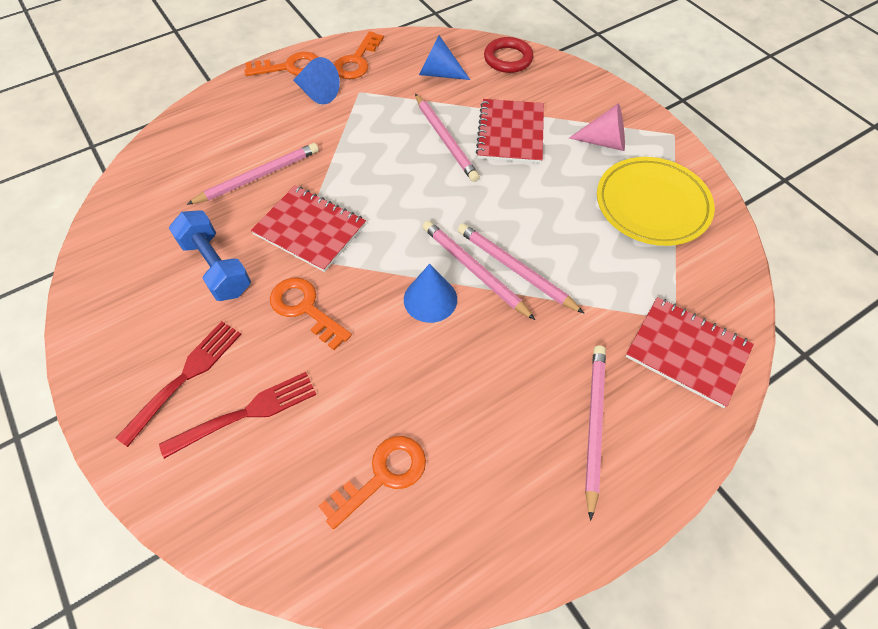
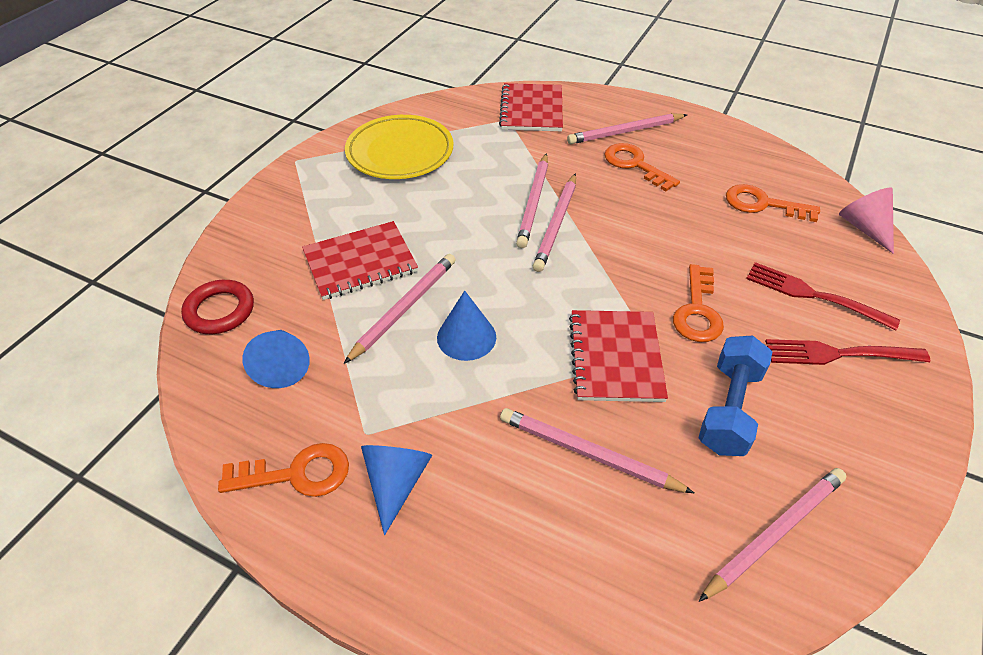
camera: 120 degrees left, 10 degrees down
(133, 231) = (774, 533): none -> pink pencil
(289, 67) = (356, 561): orange key -> orange key (635, 165)
(430, 299) = (609, 238): blue cone -> blue cone (466, 337)
(604, 142) = (333, 197): pink cone -> pink cone (864, 228)

